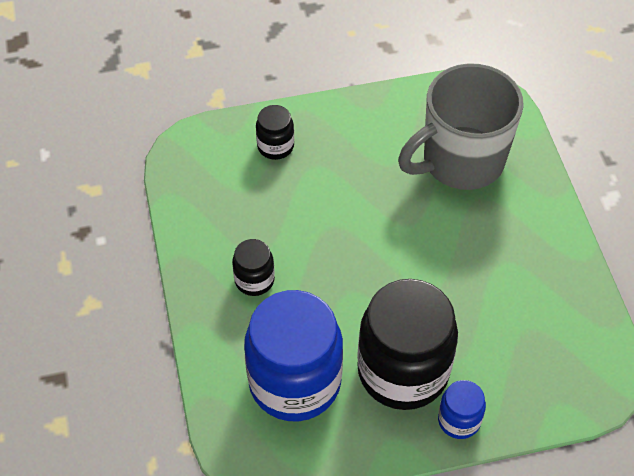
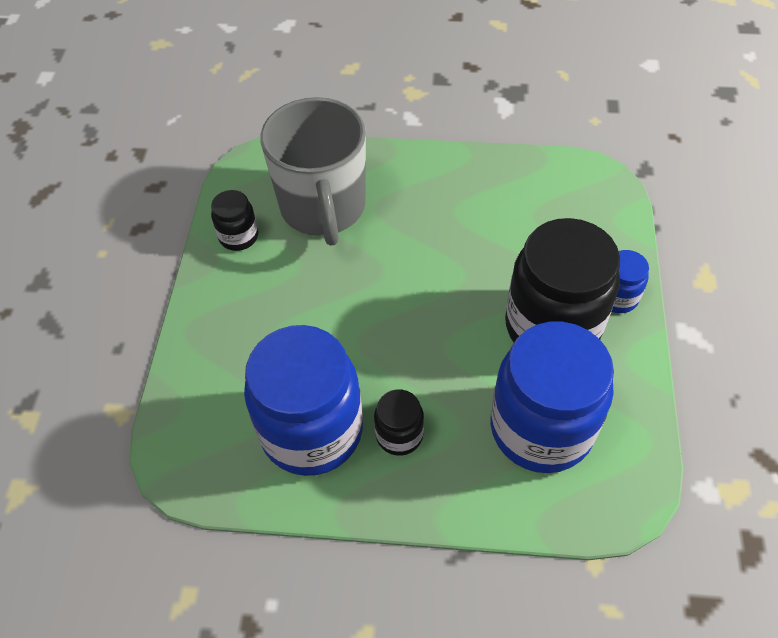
camera: 70 degrees left, 0 degrees up
(239, 220) = (312, 431): none -> blue jar
(275, 146) = (224, 366): black jar -> black jar (239, 236)

